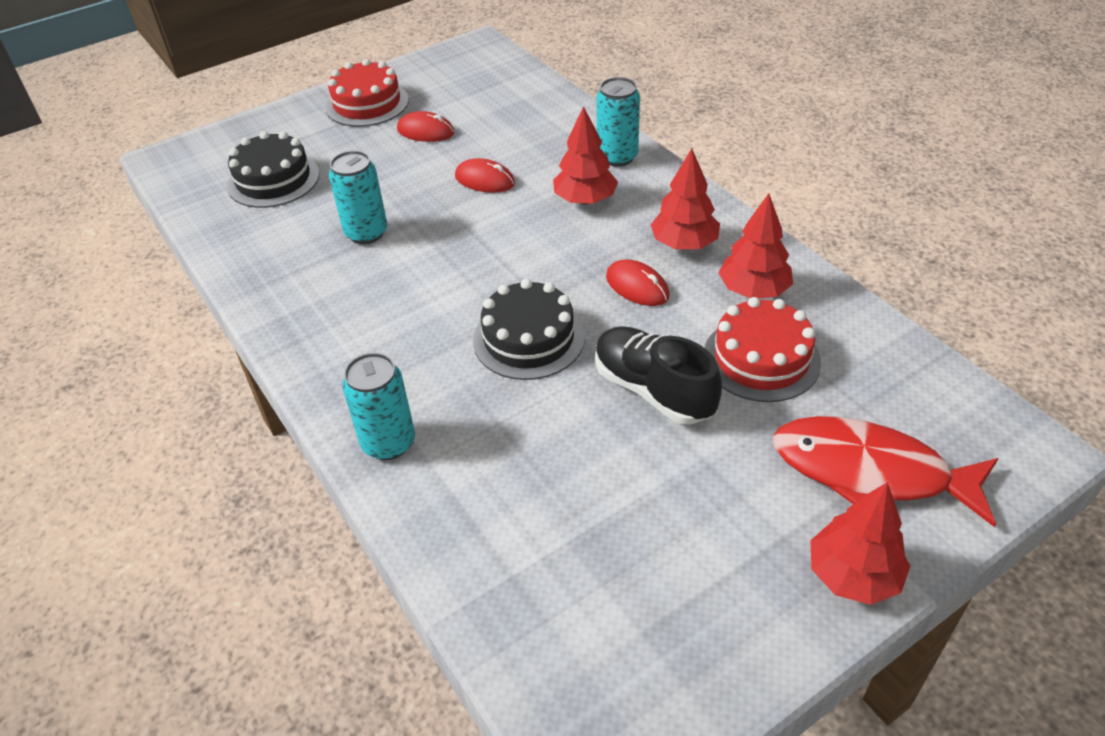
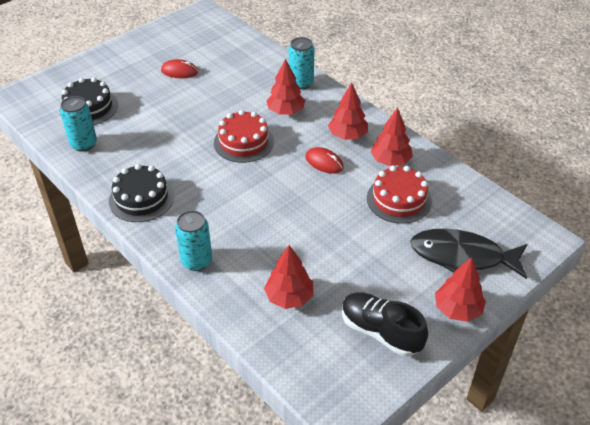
camera: 10 degrees left, 0 degrees up
(366, 233) = (156, 139): turquoise can -> turquoise can (84, 144)
(367, 104) = (137, 54): red cake -> red cake (243, 142)
(485, 180) = (222, 102): red mouse -> none
(528, 338) = (266, 197): black cake -> black cake (141, 198)
(538, 523) = (289, 297): none -> red tree
(653, 390) = (341, 221): black shoe -> black shoe (380, 332)
(870, 472) = (462, 256): red fish -> black fish

